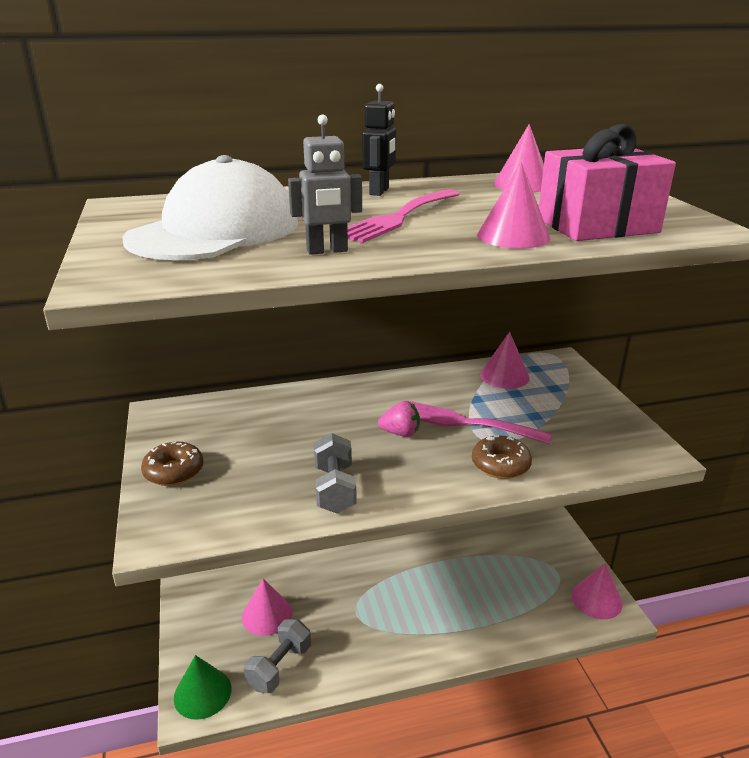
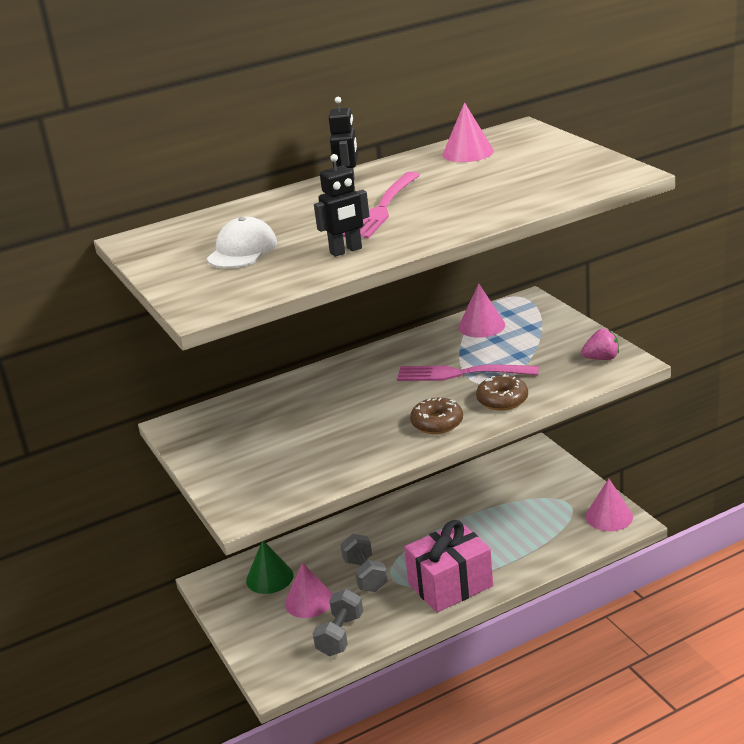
camera: 10 degrees left, 0 degrees up
(174, 471) = (223, 467): brown donut -> brown donut (437, 423)
(202, 693) = (279, 670): green cone -> green cone (269, 578)
(215, 231) = (242, 250): white cap -> white cap, size x0.55
(327, 251) = (346, 251): grey robot -> black robot
(334, 489) = (371, 448): grey dumbbell -> grey dumbbell (365, 575)
(400, 433) = (407, 394): pink strawberry -> pink strawberry (601, 358)
(513, 236) = (480, 210): pink cone -> none
(597, 225) = (541, 187): pink gift -> pink gift (450, 585)

